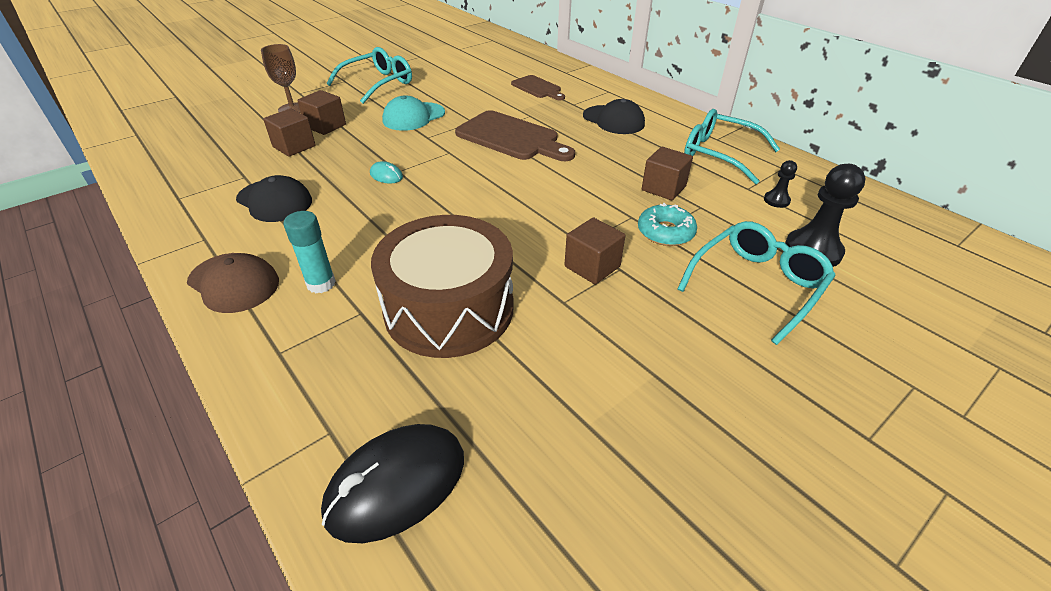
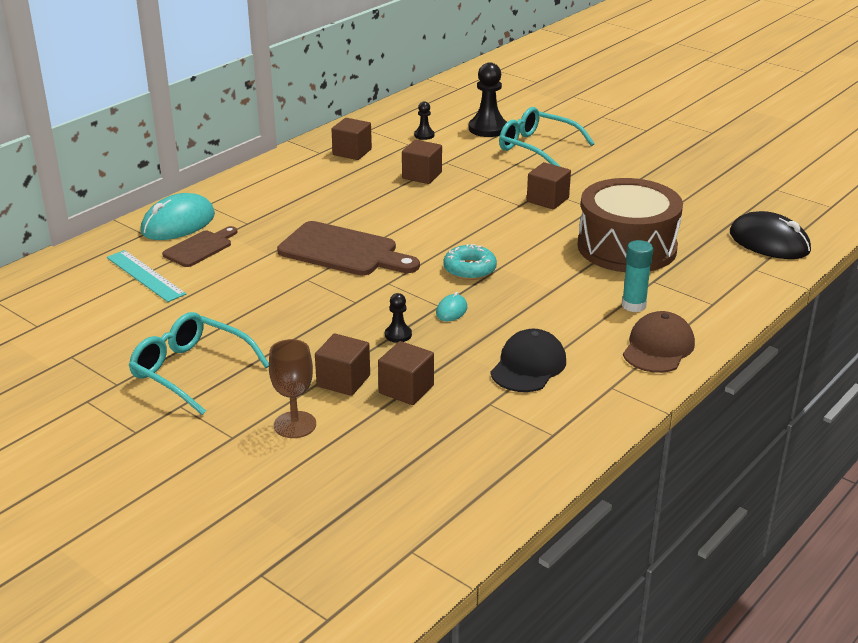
camera: 100 degrees left, 10 degrees down
(367, 149) = (398, 335): none -> black pawn
(413, 117) = (302, 320): turquoise cap -> none
(504, 72) = (145, 275): none -> turquoise ruler
(511, 137) = (343, 251): brown cutting board -> brown cutting board turned 90 degrees clockwise
(579, 82) = (178, 223): none -> turquoise mouse
(613, 120) = (287, 199): black cap -> none
(665, 232) = (489, 175): turquoise donut -> turquoise donut (469, 269)
(720, 154) = (352, 152): turquoise glasses -> brown cube

